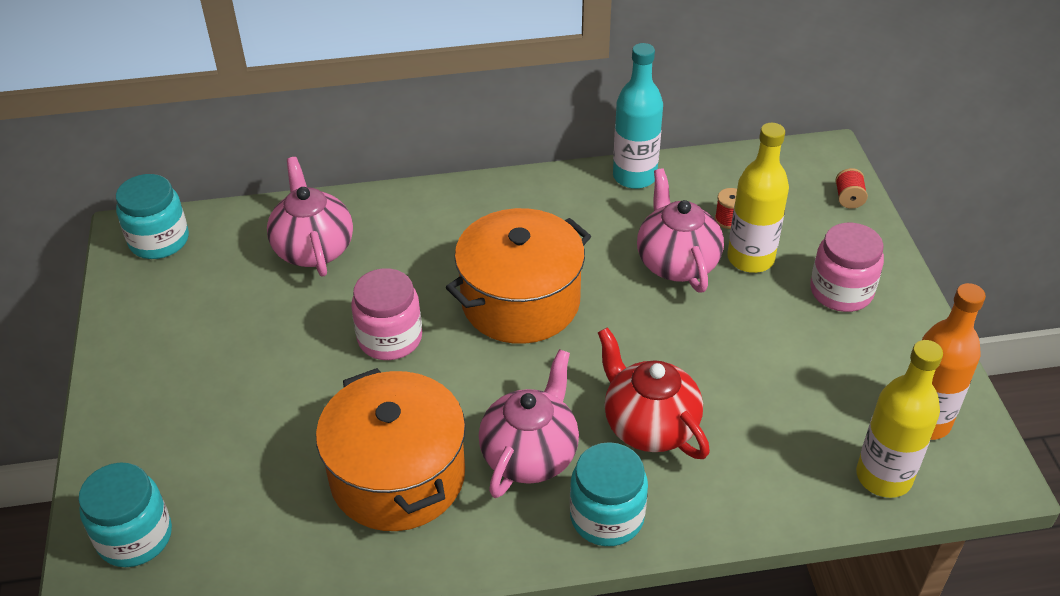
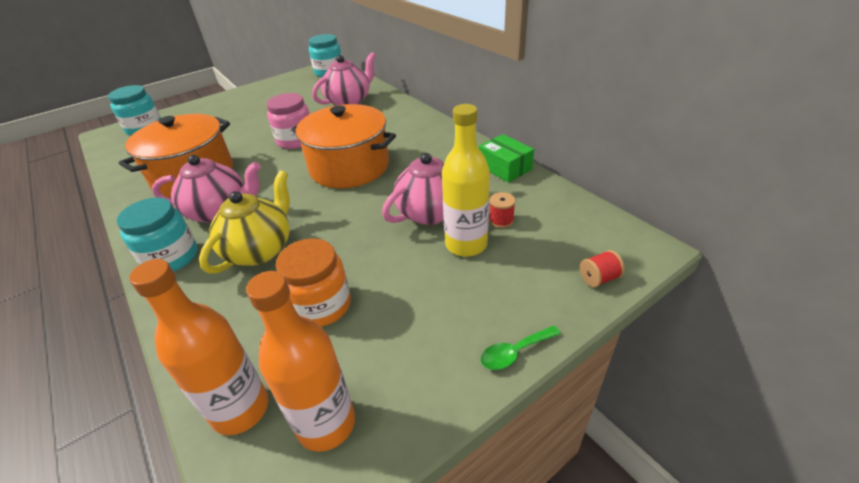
camera: 65 degrees right, 5 degrees down
(634, 176) = (504, 168): turquoise bottle -> green box
(649, 425) = (260, 250): red teapot -> yellow teapot
(778, 392) = (321, 305): none -> orange jar
(841, 291) = (468, 309): pink jar -> none
(883, 477) = (240, 409): yellow bottle -> orange bottle
(903, 284) = (514, 352): none -> green spoon

